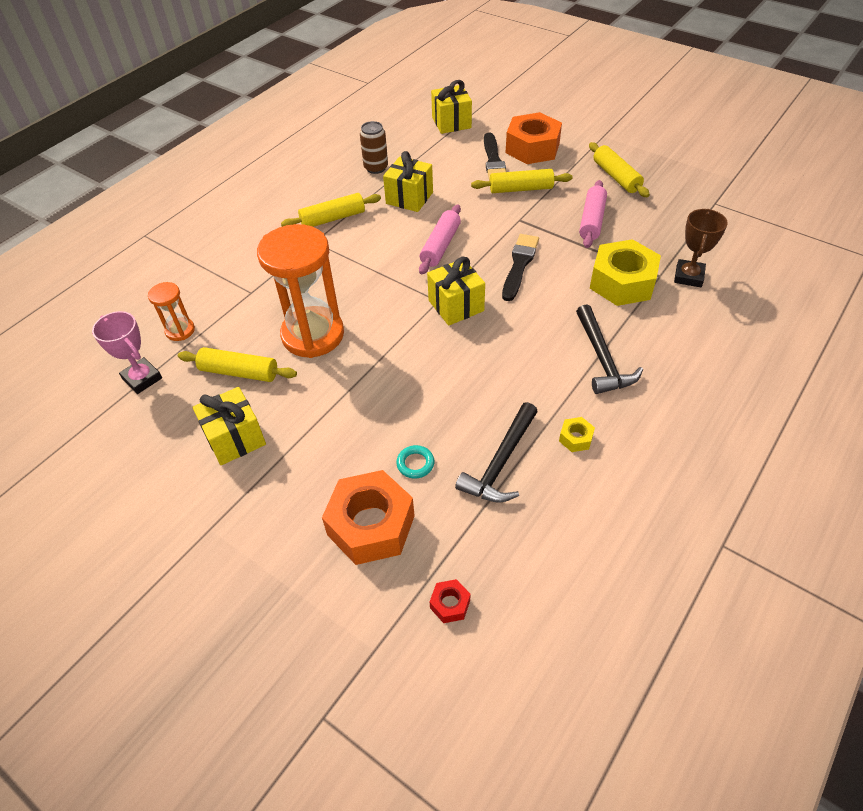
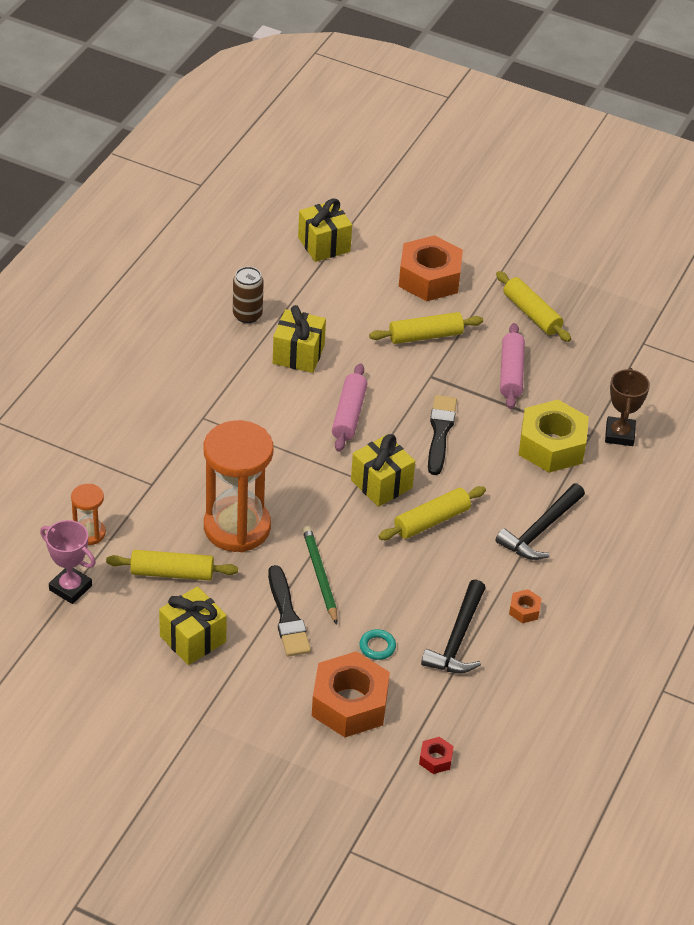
camera: 15 degrees left, 5 degrees down
(333, 218) = (216, 387): yellow rolling pin -> yellow rolling pin (431, 521)
(377, 386) = (320, 576): none -> green pencil
(493, 161) = (386, 298): black brush -> black brush (287, 616)
(575, 438) = (524, 610): yellow nut -> orange nut
(602, 358) = (540, 530): black hammer -> black hammer turned 60 degrees clockwise

